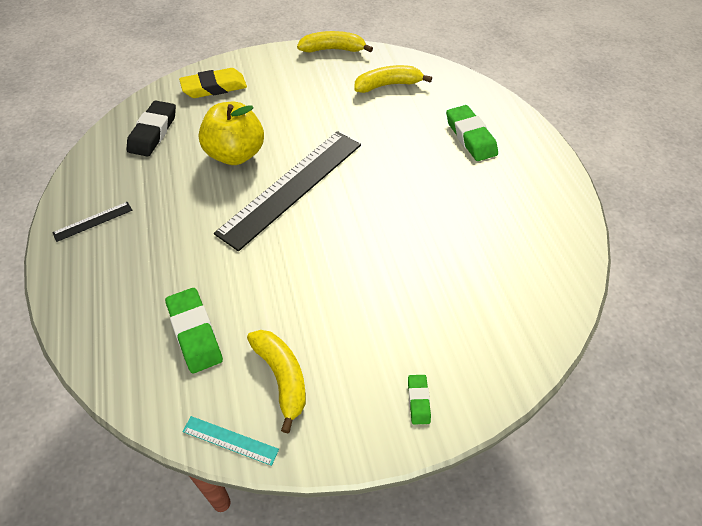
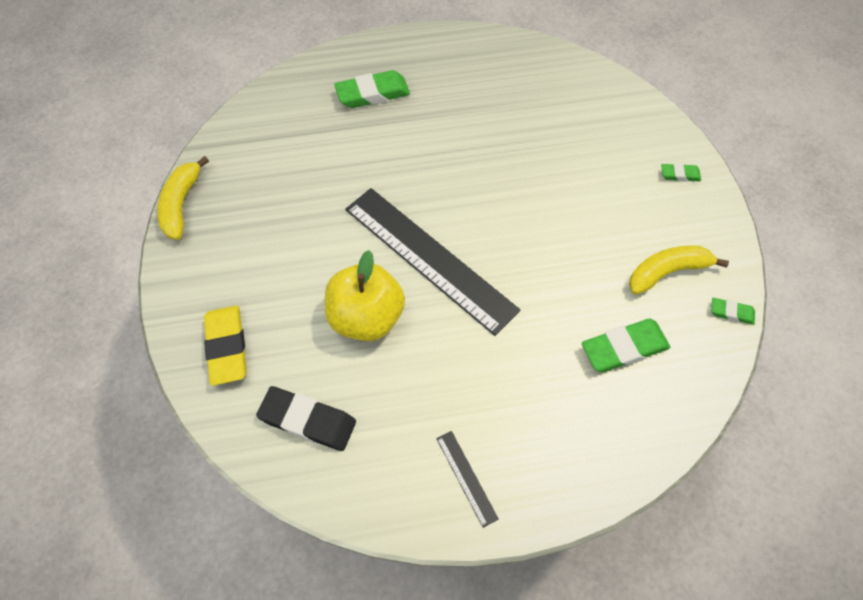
camera: 85 degrees left, 10 degrees up
(230, 440) = (731, 313): turquoise ruler -> green eraser
(388, 85) = (270, 154): yellow banana -> none

